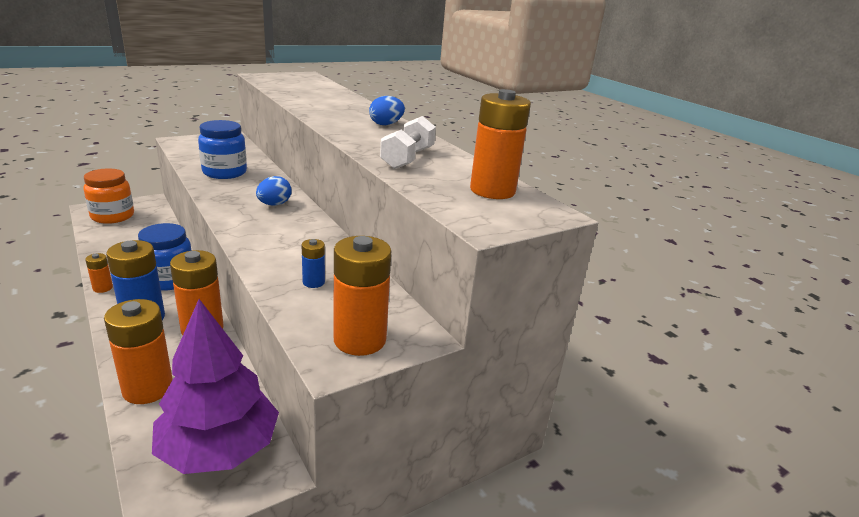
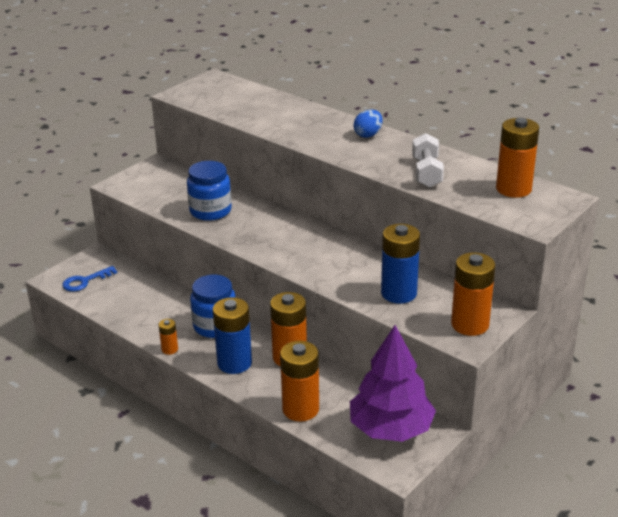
camera: 15 degrees left, 5 degrees up
(112, 216) = (85, 281): orange jar -> blue key
(274, 204) = (293, 233): blue egg -> none
(313, 282) = (398, 293): blue battery -> blue battery, size x2.07

